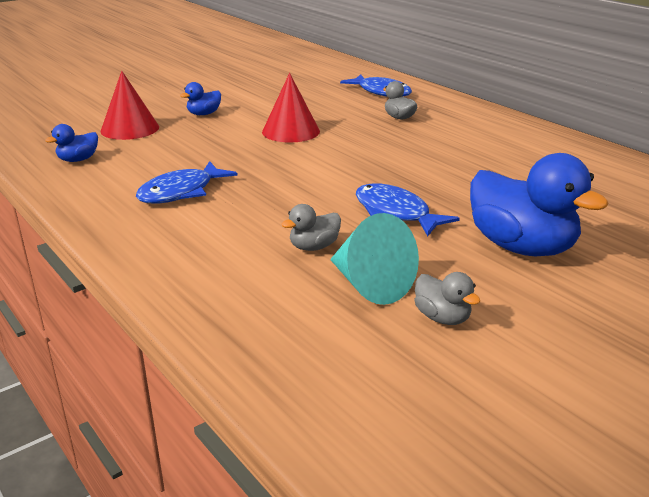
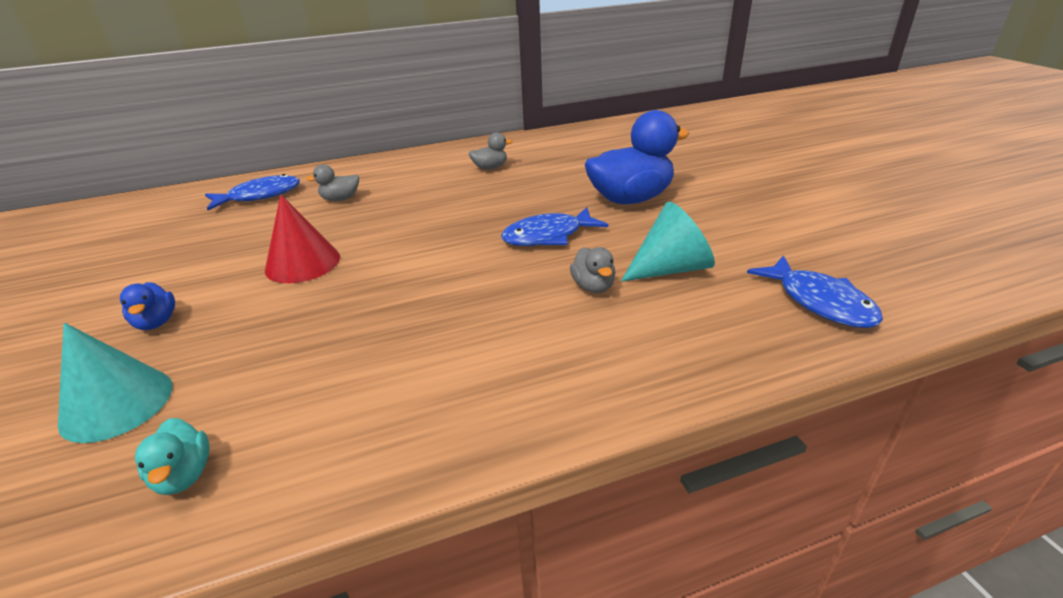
camera: 70 degrees left, 5 degrees up
(78, 160) = (184, 475): blue duck -> turquoise duck
(130, 129) = (117, 404): red cone -> turquoise cone
(181, 192) = (406, 364): blue fish -> blue fish (819, 302)
(442, 318) = (725, 247): grey duck -> grey duck (490, 168)

